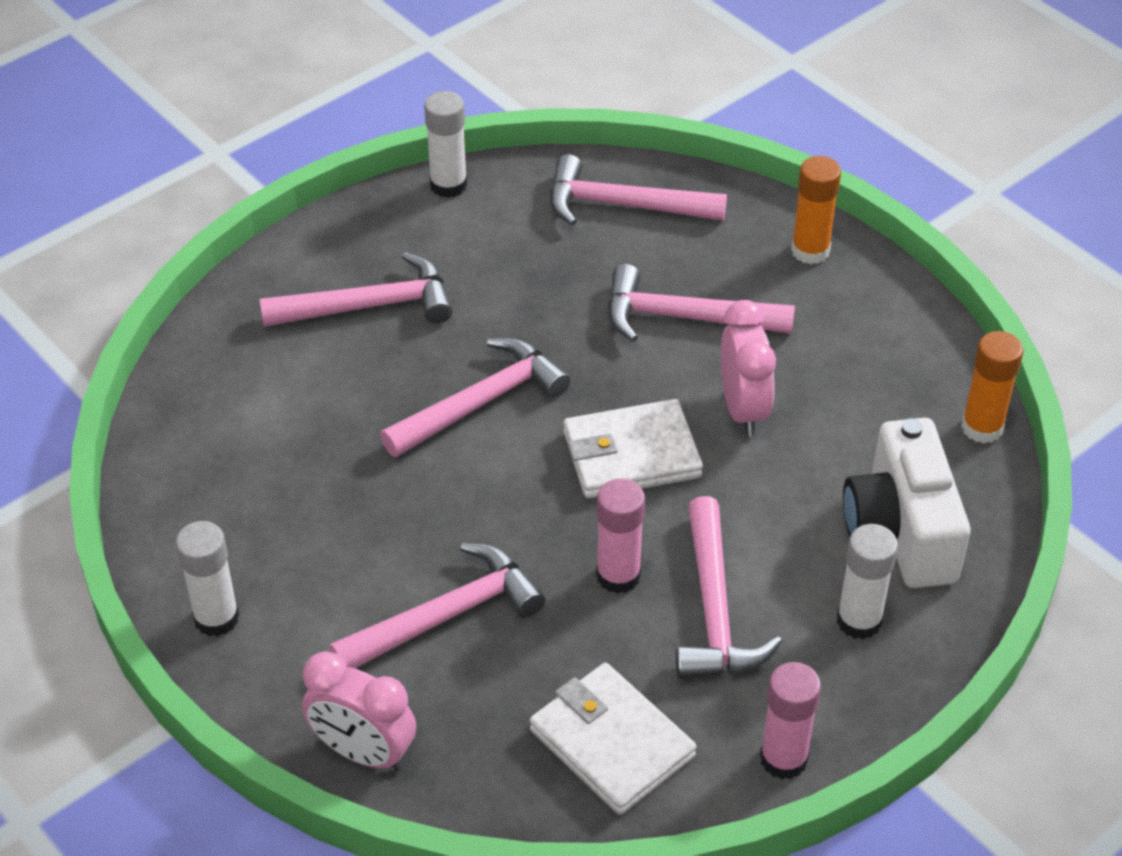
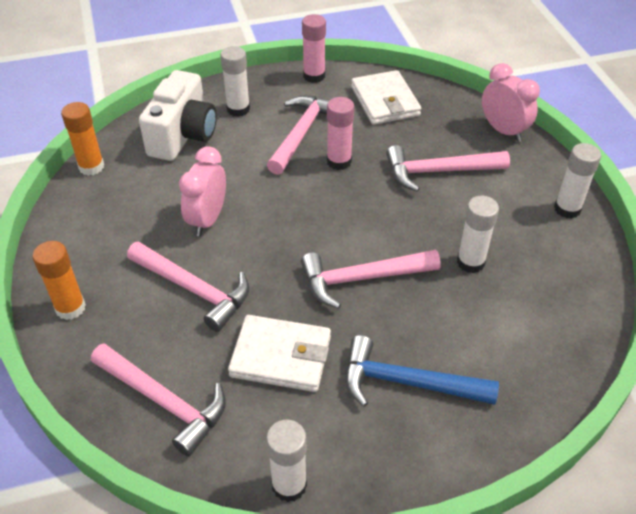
camera: 155 degrees left, 0 degrees up
(342, 476) = (470, 262): none -> white glue stick
(368, 306) = (407, 383): pink hammer -> blue hammer
(631, 455) = (290, 216): white wallet -> white wallet (281, 356)

